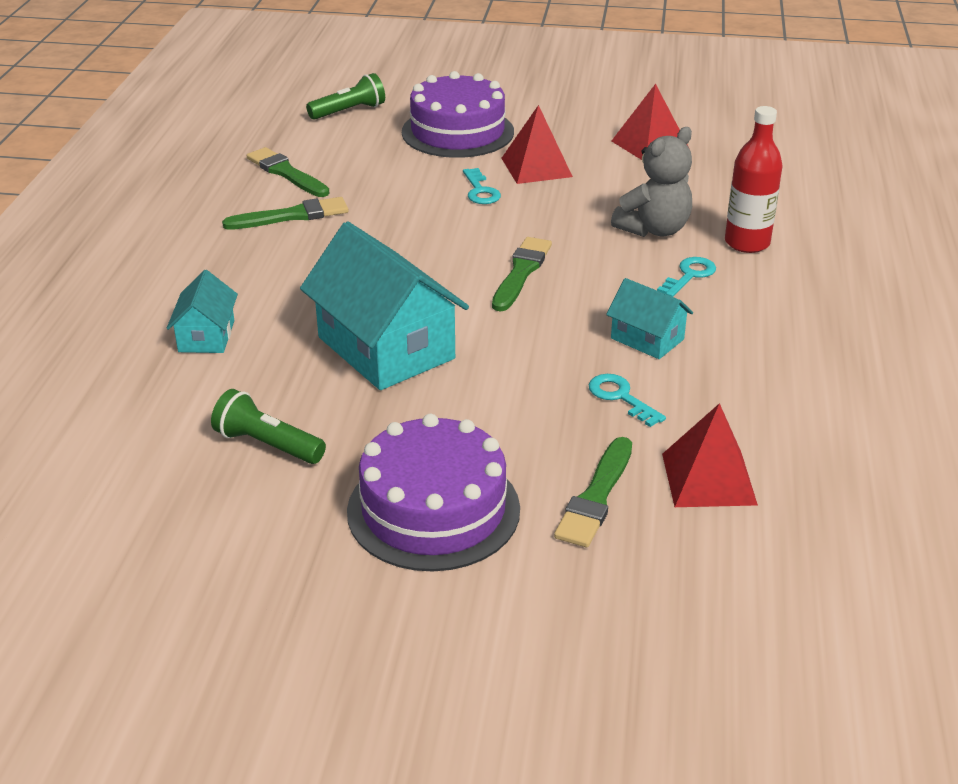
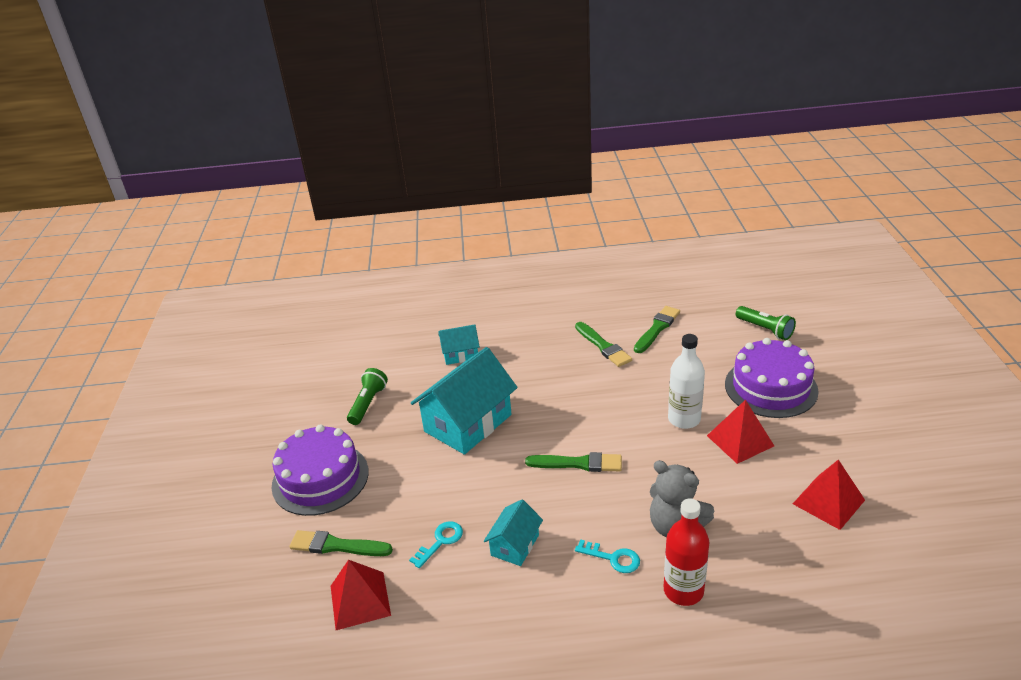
camera: 80 degrees right, 0 degrees up
(480, 191) = (684, 419): turquoise key -> white bottle

